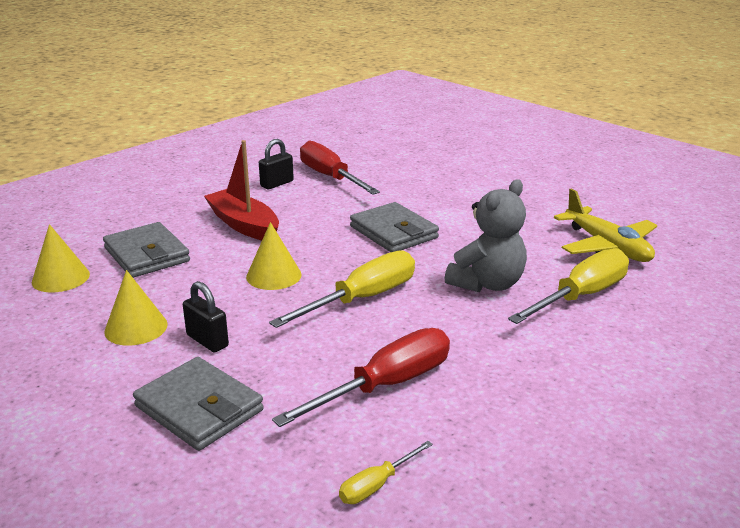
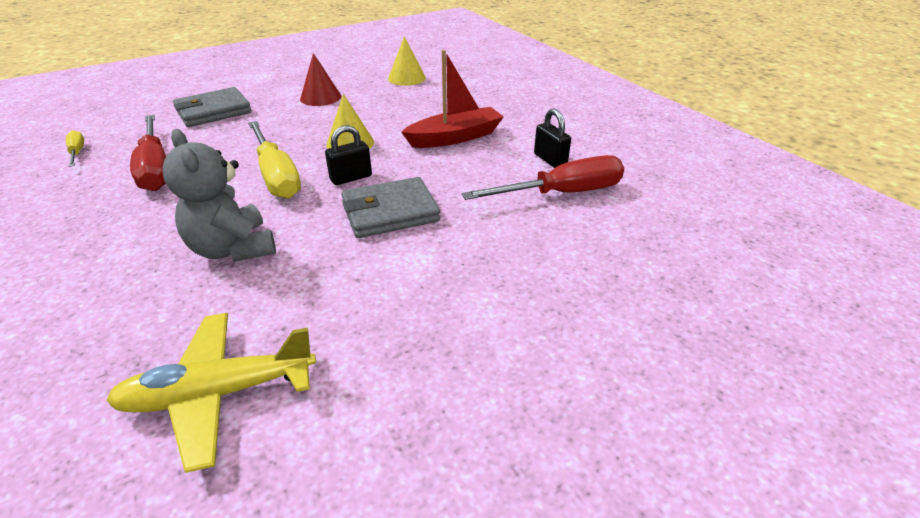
camera: 105 degrees right, 10 degrees up
(136, 328) = (320, 97): yellow cone -> red cone
(147, 255) = (422, 101): grey wallet -> none
(207, 341) = (281, 116): black padlock -> black padlock (351, 178)
(580, 296) = (141, 311): yellow screwdriver -> none

